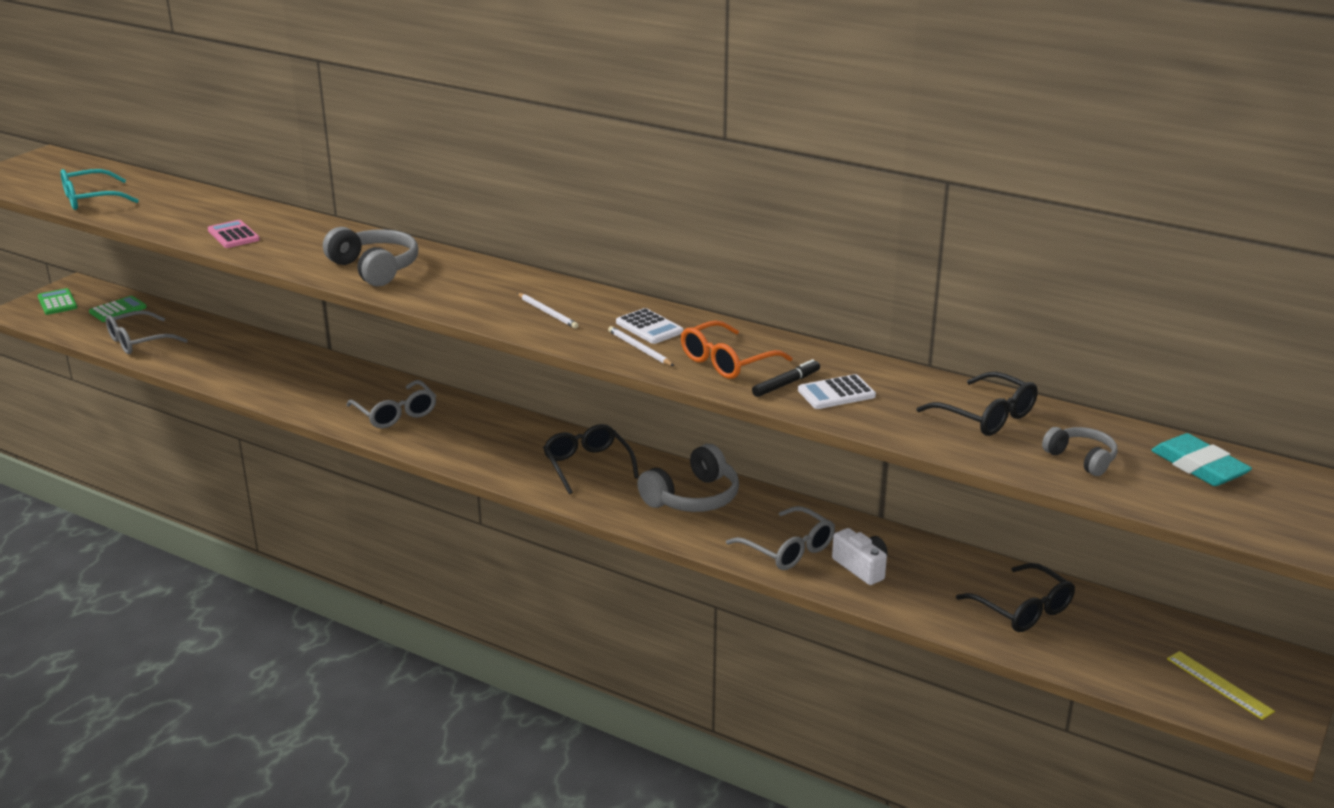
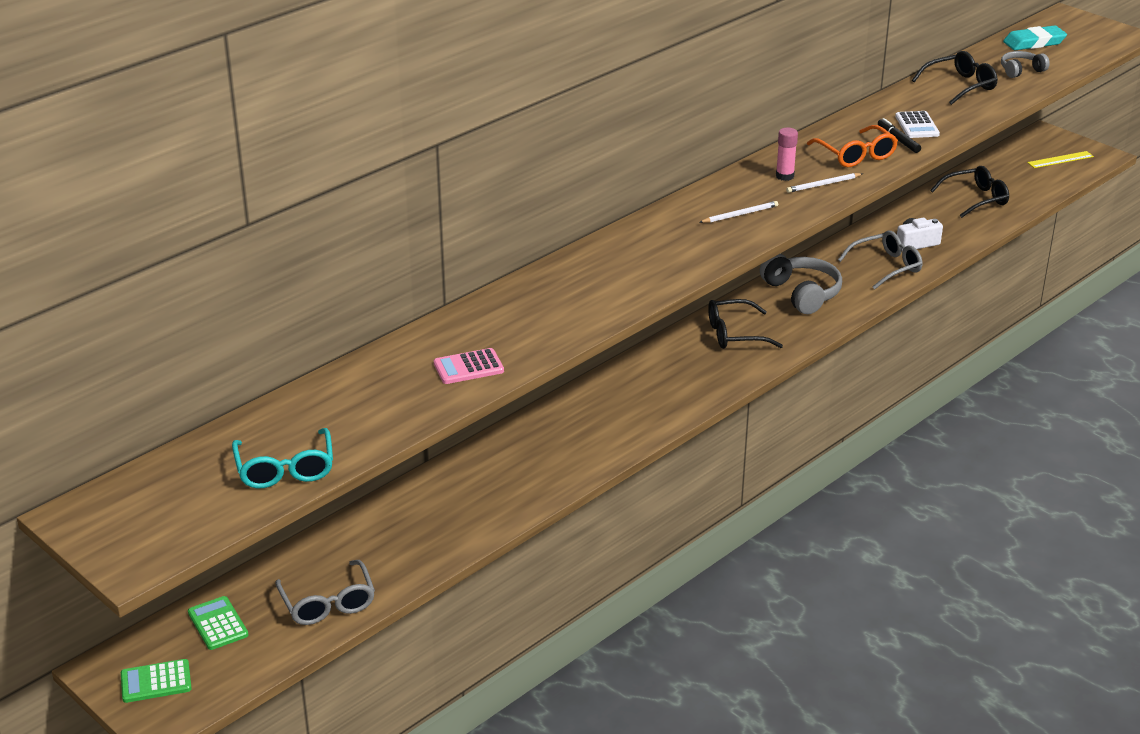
camera: 75 degrees left, 5 degrees up
(375, 269) = (604, 289): grey headphones -> none
(395, 414) = (598, 426): grey glasses -> none
(649, 327) = (784, 176): white calculator -> pink glue stick

